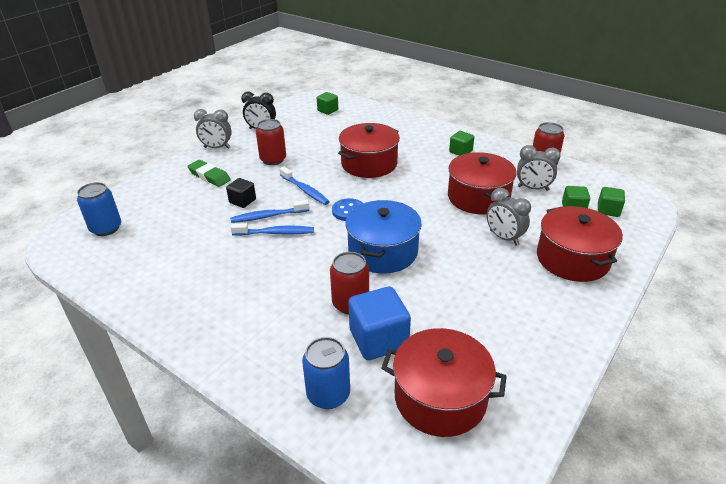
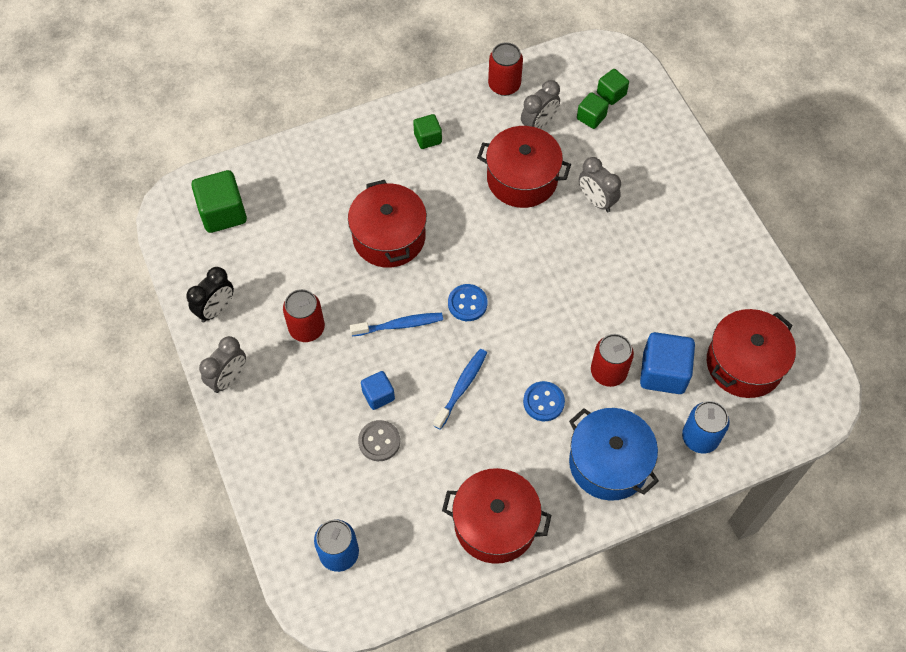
camera: 60 degrees left, 25 degrees up
(206, 214) = (379, 441): none -> grey button
(209, 176) = (297, 410): green eraser -> none
(242, 201) = (378, 395): black cube -> blue cube
(268, 216) = (426, 382): blue toothbrush -> none
(293, 277) = (543, 402): none -> blue button
(328, 110) = (223, 213): green cube -> green cube, size x1.75
(383, 251) = (553, 308): blue pot -> blue pot (609, 463)
(504, 238) = (596, 201): grey clock -> grey clock turned 60 degrees clockwise
(572, 259) = (656, 171): red pot -> red pot (495, 524)

